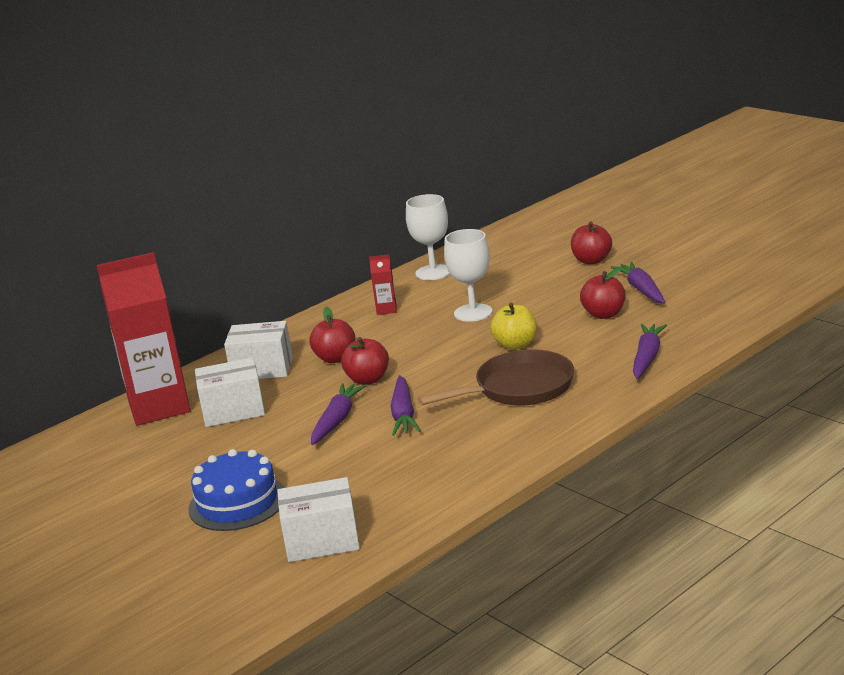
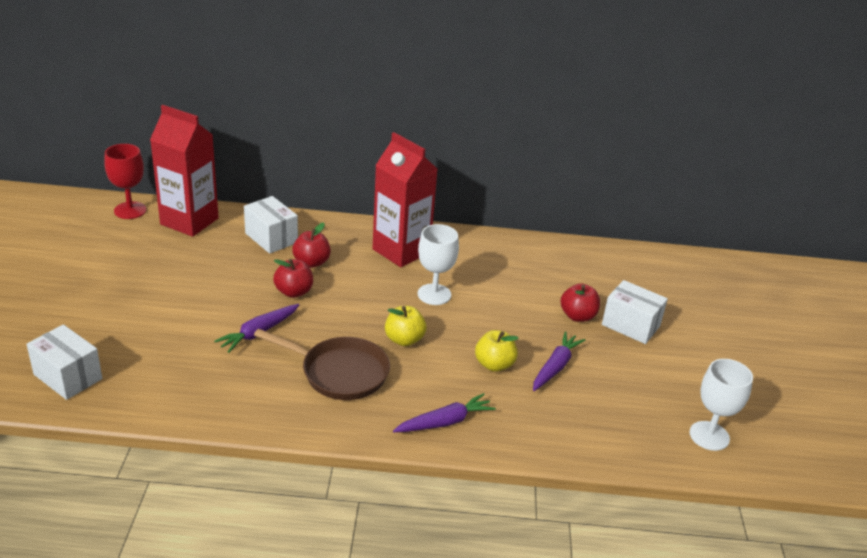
camera: 40 degrees right, 10 degrees up
(79, 438) = (130, 210): none -> red goblet
(233, 411) = (207, 254): white box -> white box (630, 325)
(237, 502) = (94, 314): blue cake -> none
(337, 420) = (228, 305): purple carrot -> none
(386, 309) = (401, 251): red carton -> red carton, size x2.48
(433, 272) = (477, 245): white goblet -> white goblet (709, 436)
(604, 314) = (494, 364): red apple -> yellow apple

